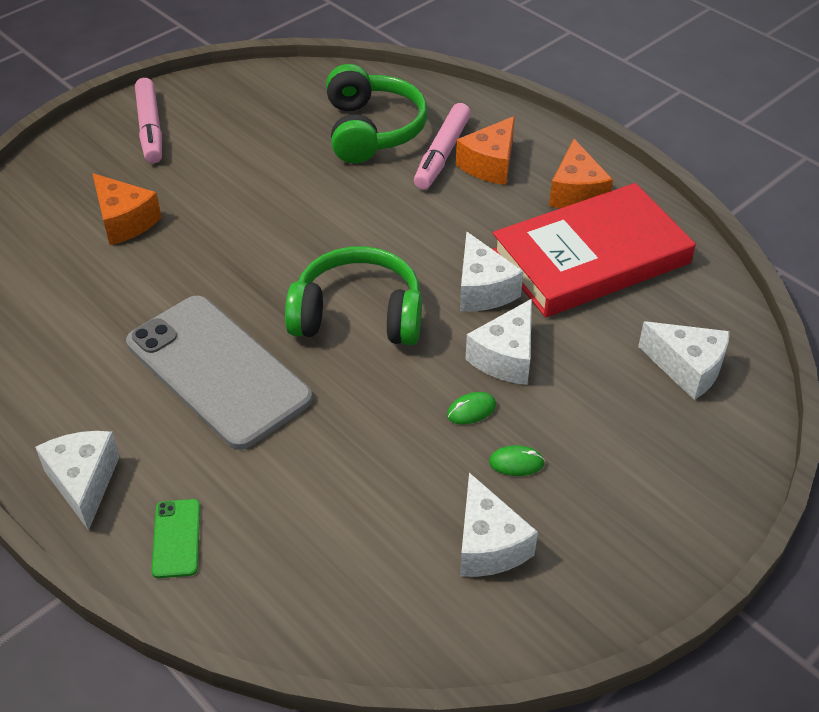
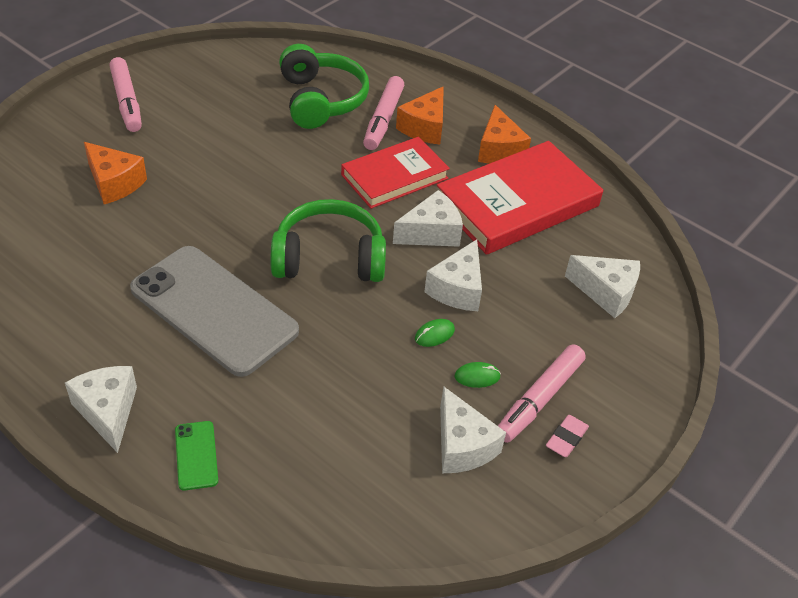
camera: 10 degrees left, 0 degrees up
(447, 221) = (394, 176): none -> red book
(482, 289) = (431, 233): white cheese -> white cheese turned 90 degrees counterclockwise
(588, 494) = (539, 399): none -> pink marker
(616, 543) = (566, 438): none -> pink eraser

